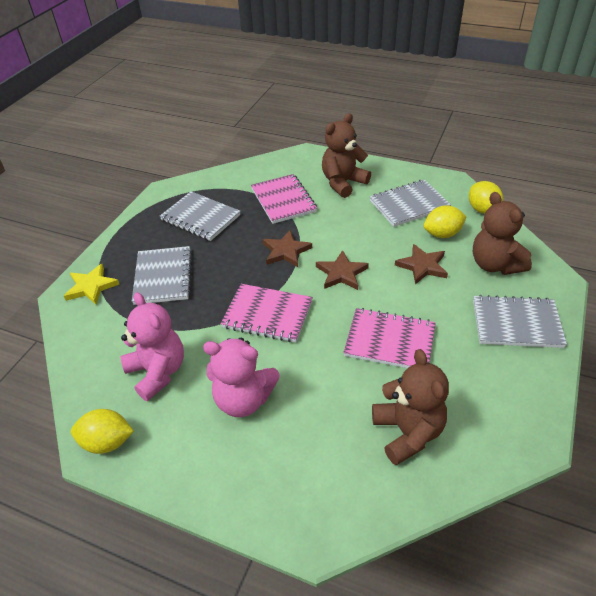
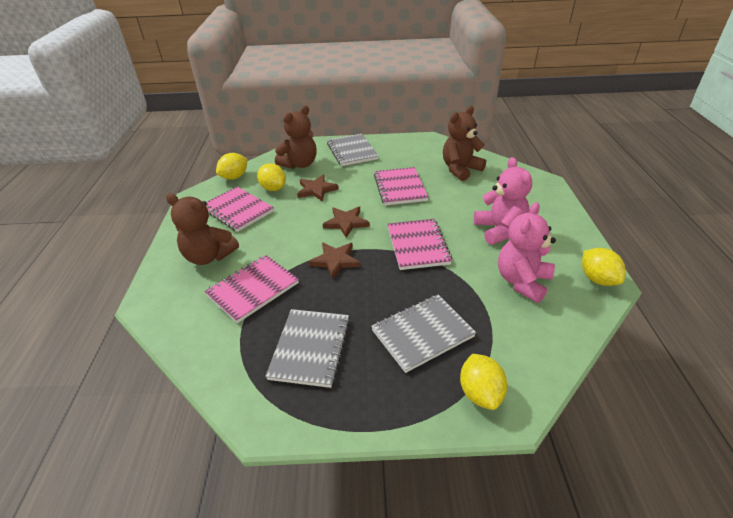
camera: 115 degrees left, 5 degrees down
(91, 286) = (480, 393): yellow star -> yellow lemon
(409, 205) = (237, 210): grey notebook -> pink notebook

